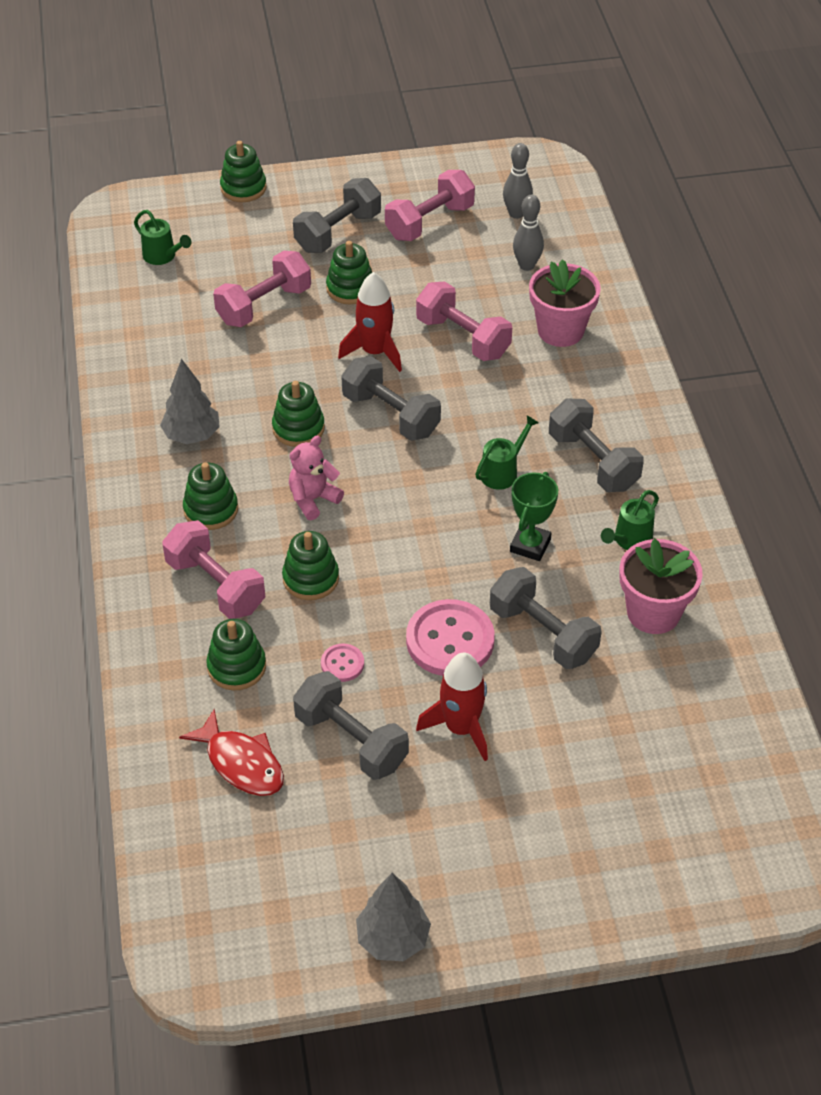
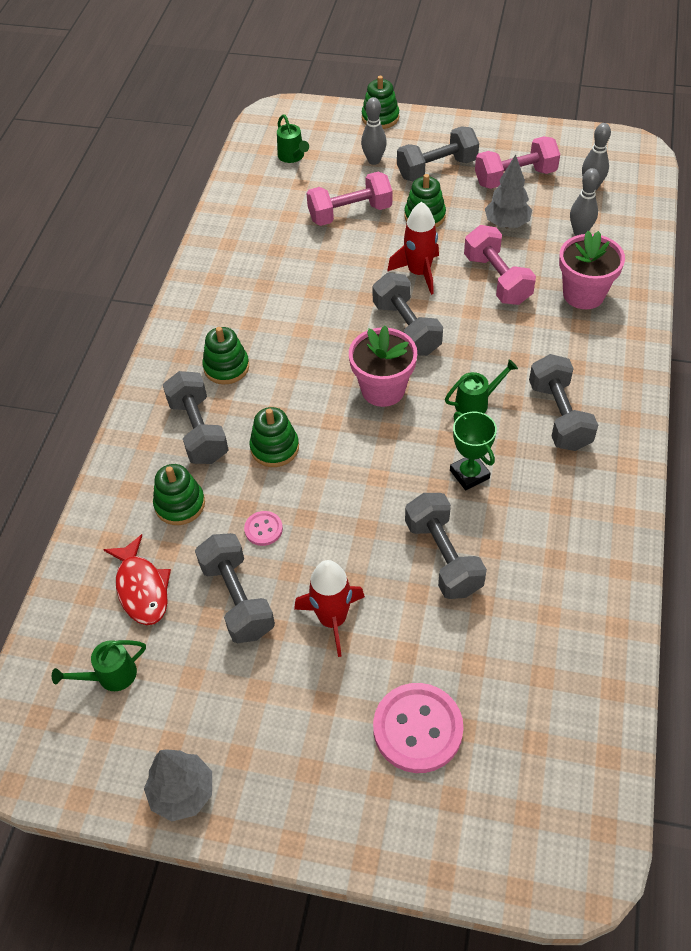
camera: 25 degrees right, 5 degrees up
(192, 435) = (242, 303): grey tree -> grey tree (506, 224)
(215, 585) = (198, 431): pink dumbbell -> grey dumbbell
(261, 239) = (374, 160): none -> grey bowling pin
(298, 428) = (327, 319): green stacking toy -> none
(313, 499) = (309, 381): pink teddy bear -> none
(450, 640) = (361, 537): pink button -> pink button (417, 729)
(530, 545) = (469, 474): green trophy -> green trophy turned 75 degrees counterclockwise
(629, 540) = (559, 496): green watering can -> green watering can (110, 676)
(653, 613) = (550, 569): pink flower pot -> pink flower pot (383, 389)

